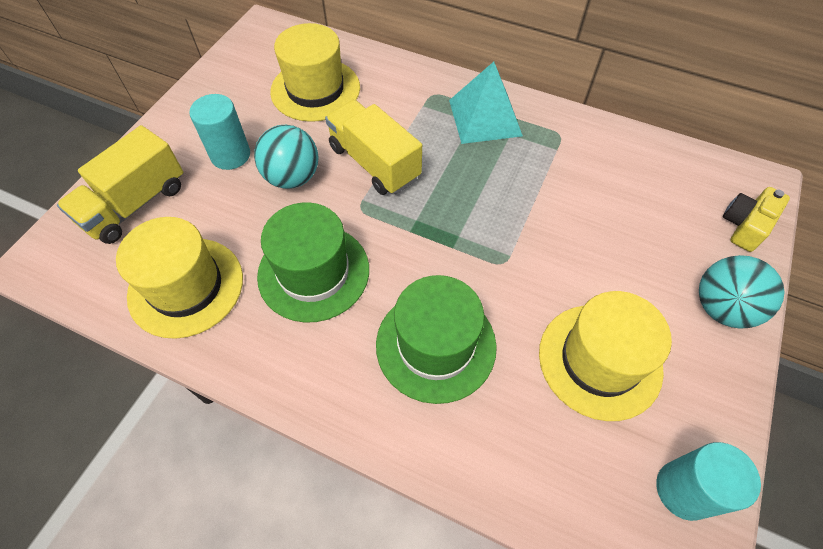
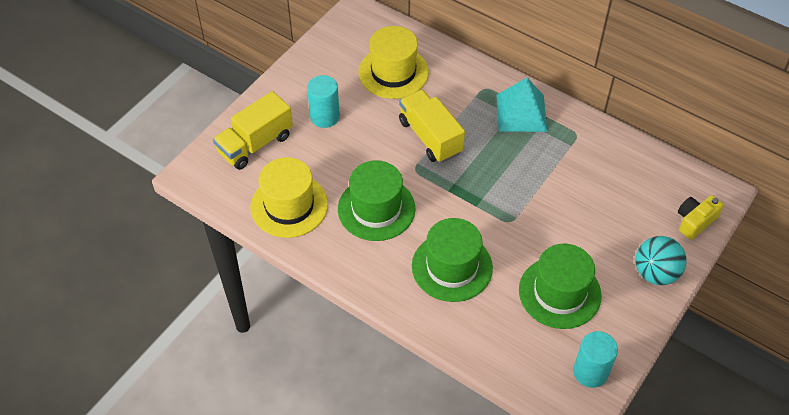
camera: 10 degrees right, 5 degrees down
(292, 177) = (368, 140): turquoise ball -> none
(600, 360) = (559, 293): yellow hat -> green hat

